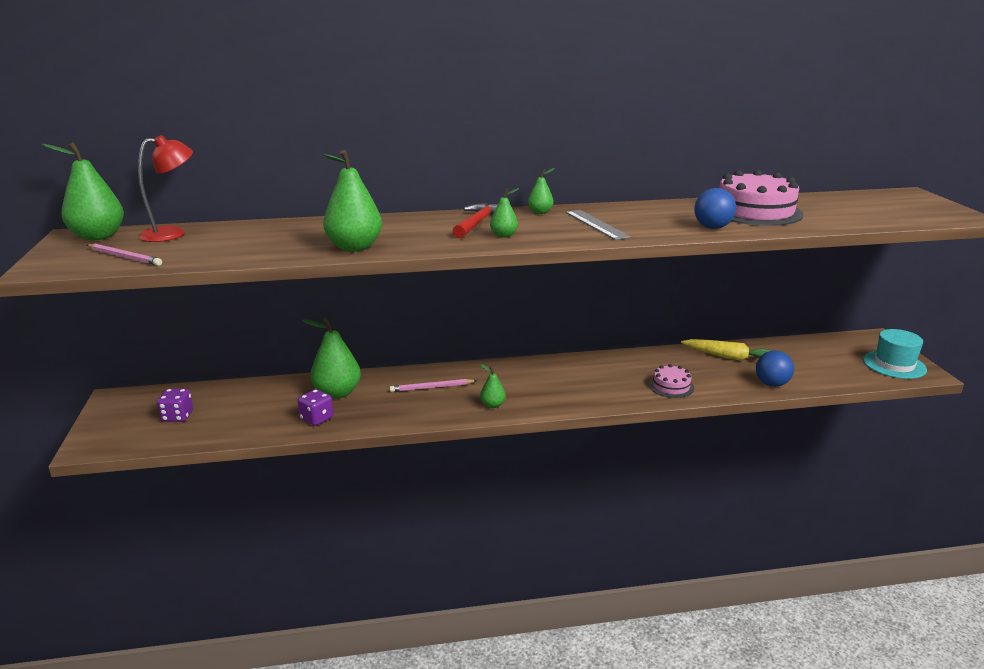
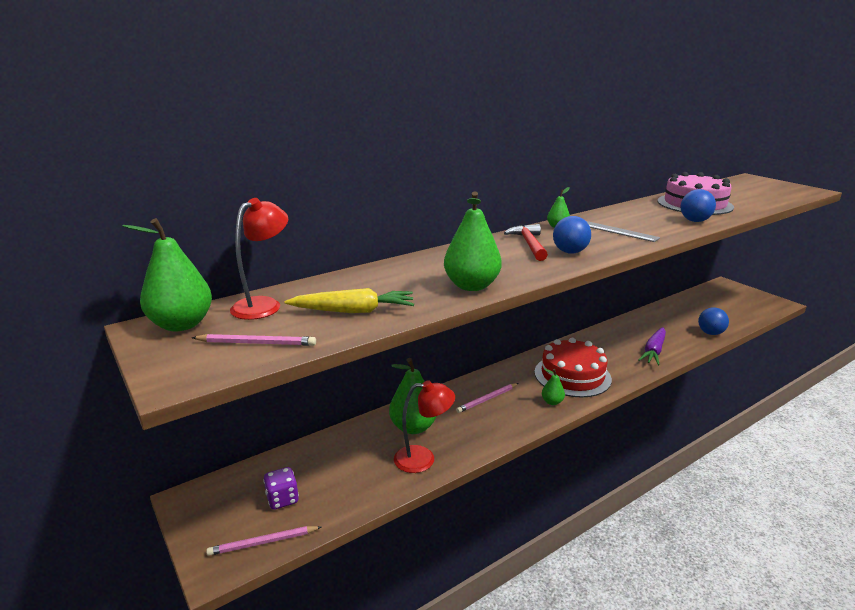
camera: 25 degrees left, 0 degrees up
(134, 441) = (263, 542): none -> pink pencil
(317, 419) = (423, 459): purple dice -> red lamp
(504, 235) = (570, 252): green pear -> blue ball
(545, 387) = (572, 375): none -> red cake
(671, 386) = (653, 351): pink cake -> purple carrot
(729, 357) = (661, 318): yellow carrot -> yellow carrot (353, 311)
(894, 365) = (758, 301): turquoise hat -> none

